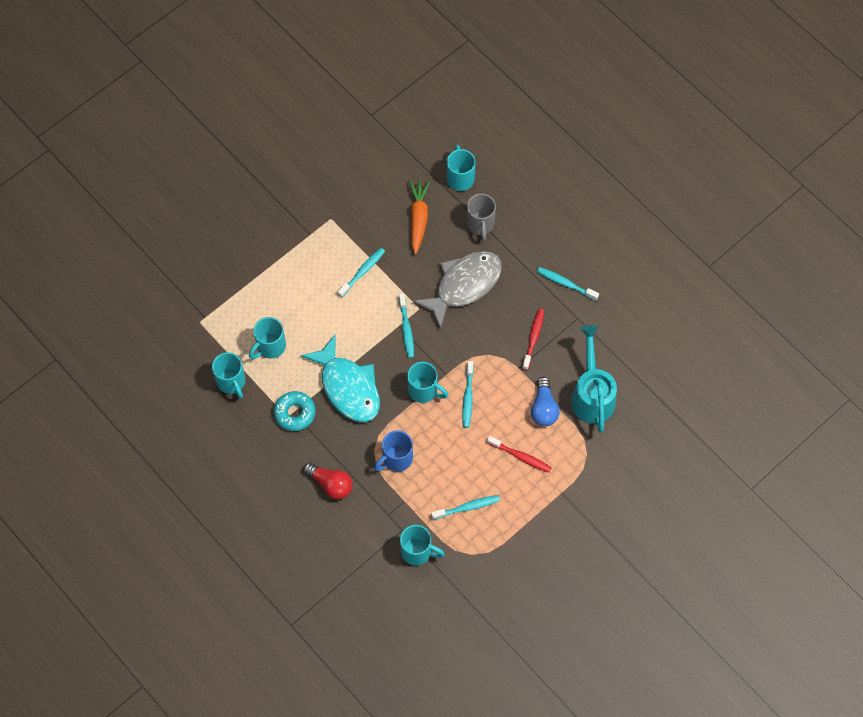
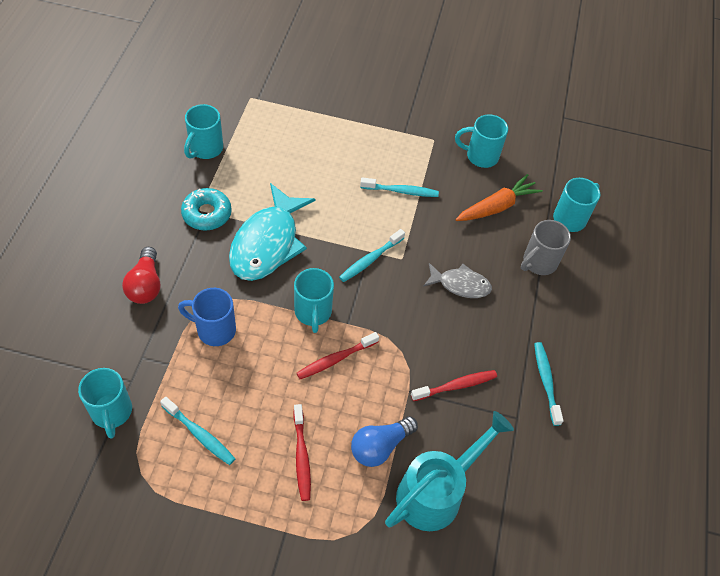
camera: 50 degrees right, 10 degrees down
(270, 347) = (264, 159): turquoise mug -> turquoise mug (480, 156)
(464, 285) = (460, 285): grey fish -> grey fish, size x0.55
(467, 398) = (335, 359): turquoise toothbrush -> red toothbrush

